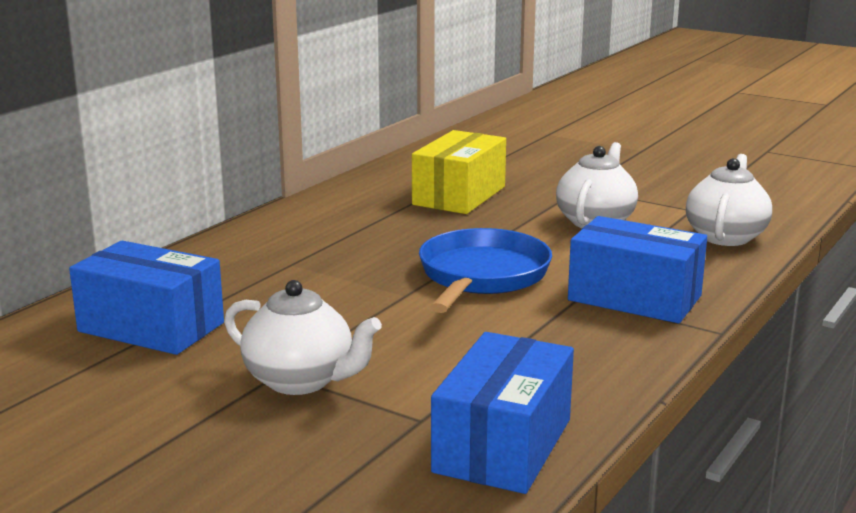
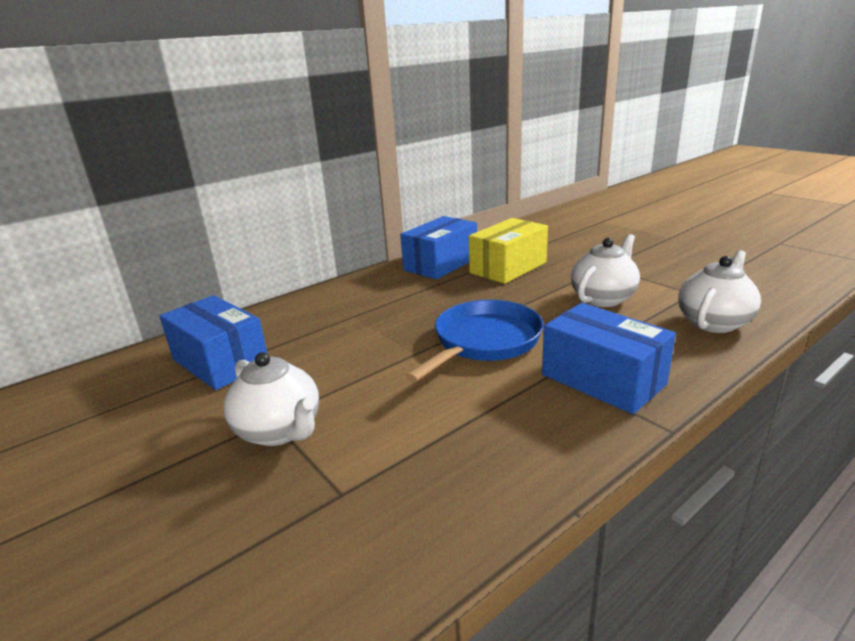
camera: 20 degrees right, 5 degrees up
(503, 445) = (392, 544): blue box -> blue box (441, 264)

